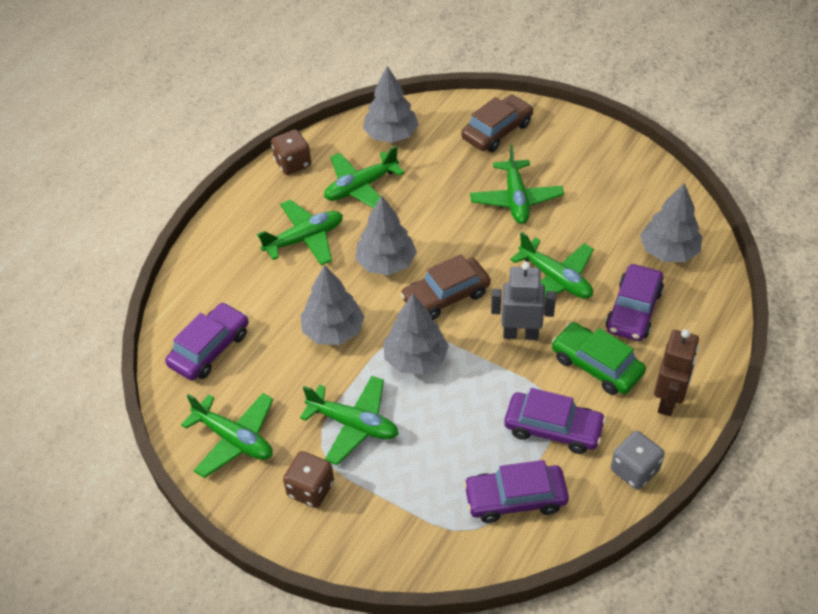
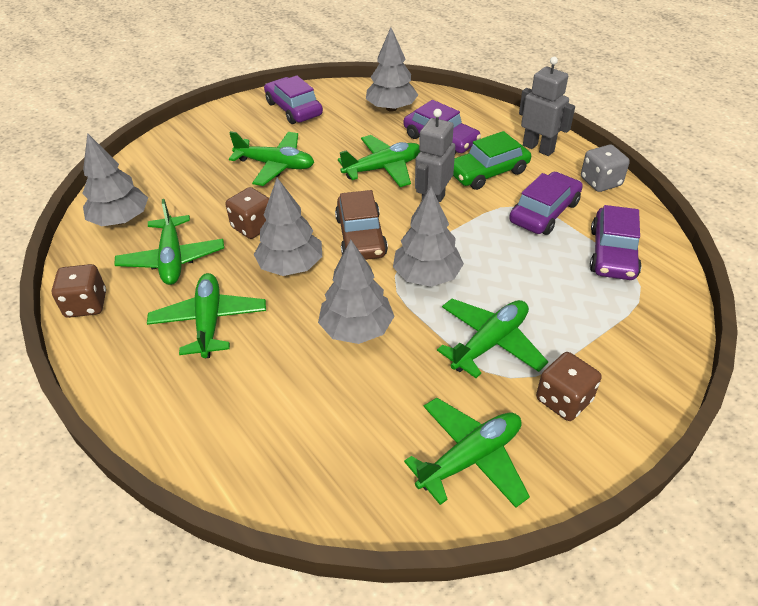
camera: 70 degrees left, 5 degrees down
(210, 349) = (318, 453): purple car -> purple car (294, 109)
(423, 219) = (253, 227): none -> brown dice
(497, 131) = (184, 154): brown car -> none
(668, 400) = (538, 148): brown robot -> grey robot

